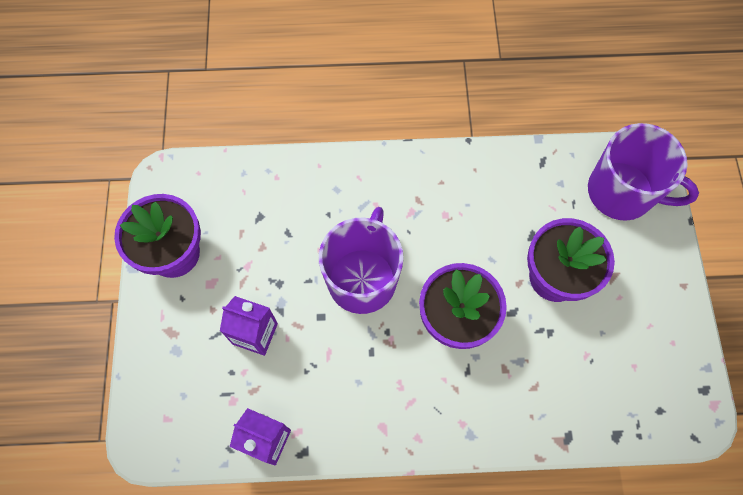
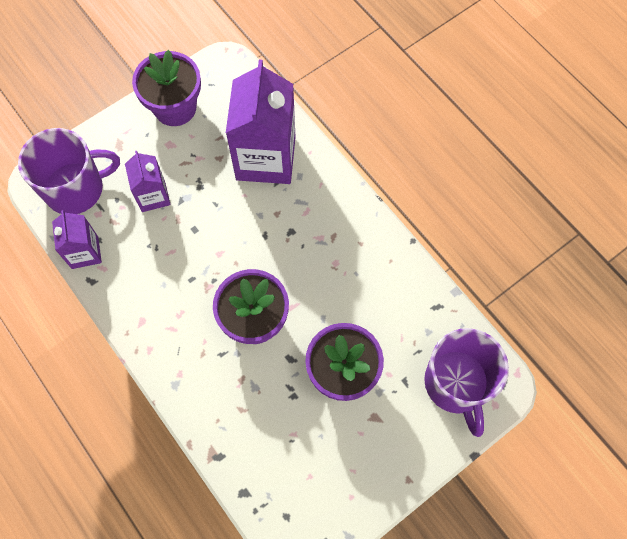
camera: 55 degrees right, 0 degrees up
(295, 206) = (266, 158): none -> purple carton
(362, 279) = (242, 238): purple mug -> purple mug (76, 188)

